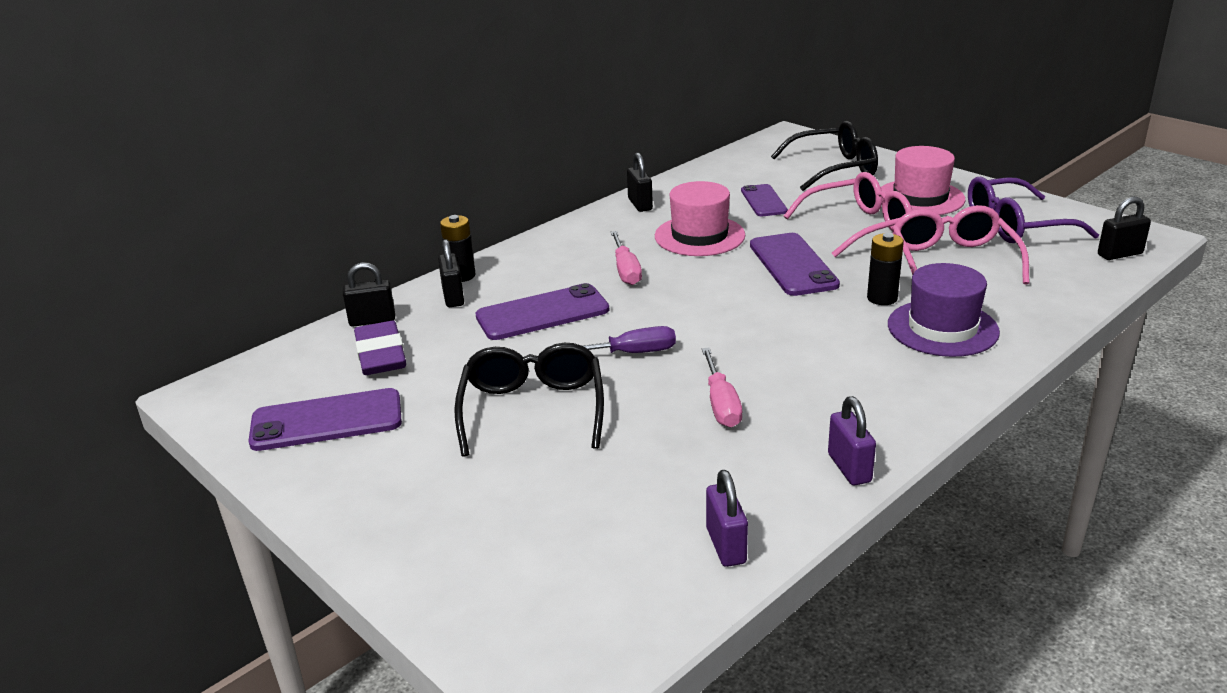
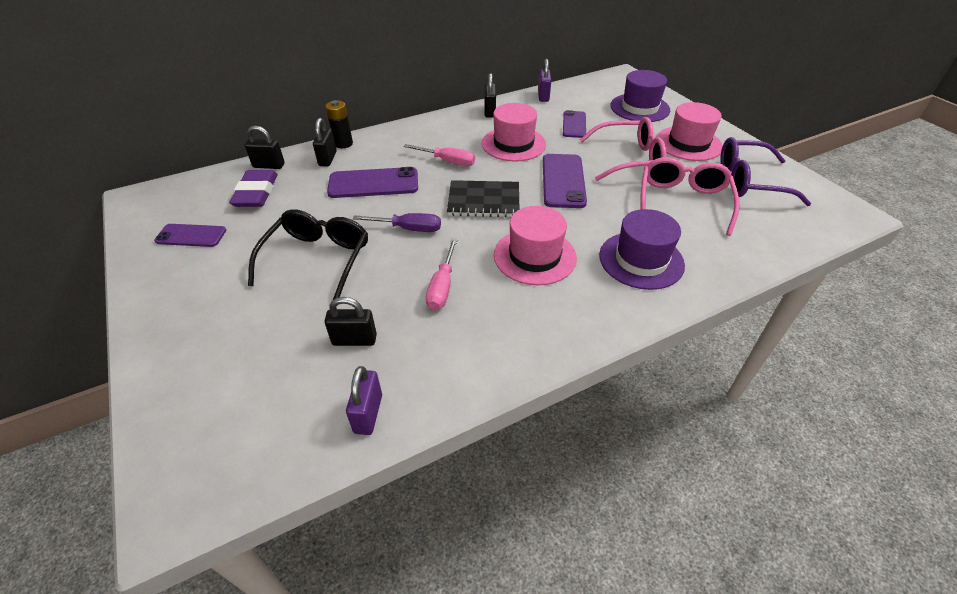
camera: 15 degrees right, 15 degrees up
(326, 421) = (191, 236): purple phone -> purple phone, size x0.64
(626, 270) = (448, 161): pink screwdriver -> pink screwdriver turned 75 degrees counterclockwise
(706, 305) = (484, 201): none -> black notebook
(813, 350) = (534, 256): none -> pink hat
(834, 169) = (639, 108): black glasses -> purple hat
(849, 468) = (498, 369): purple padlock -> purple padlock (543, 96)
(882, 298) = (611, 223): black battery -> none
(1119, 254) = (820, 224): black padlock -> black padlock (354, 340)

